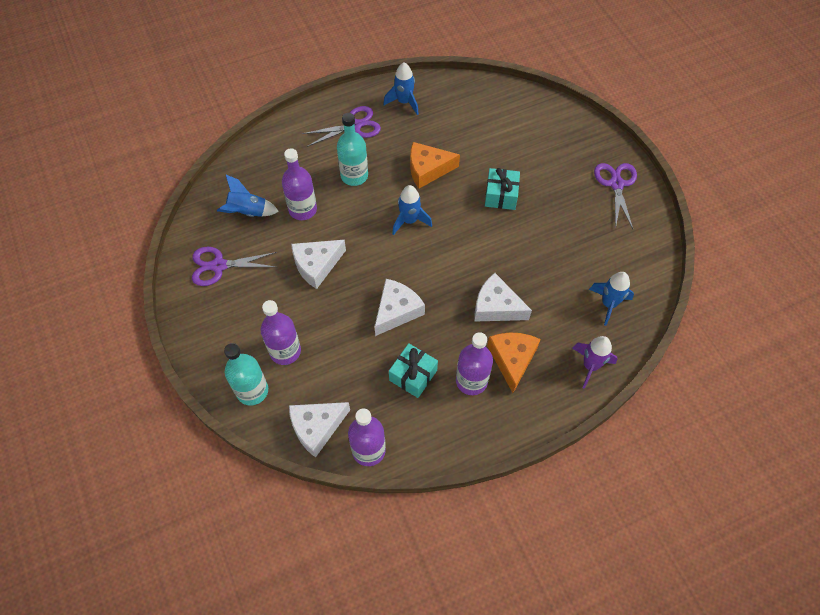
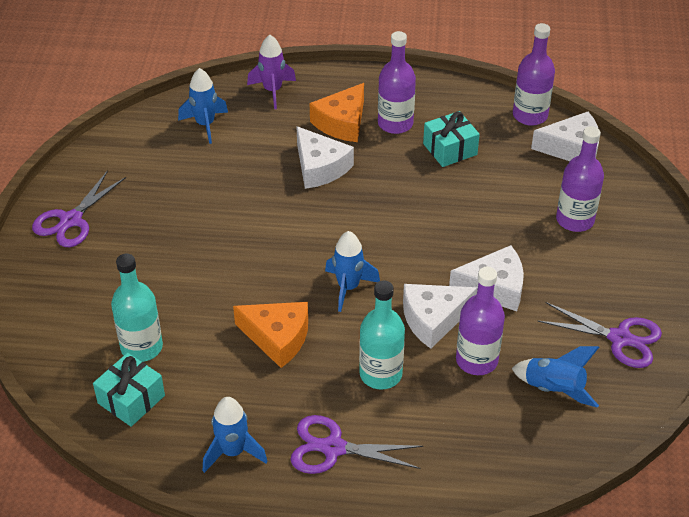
camera: 150 degrees left, 15 degrees down
(252, 391) = (626, 201): turquoise bottle -> turquoise bottle (141, 347)
(396, 311) = (429, 206): white cheese -> white cheese (433, 319)
(501, 195) = (215, 267): turquoise gift -> turquoise gift (131, 399)

